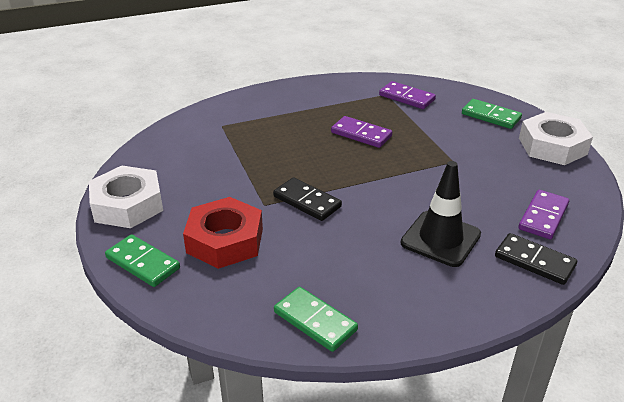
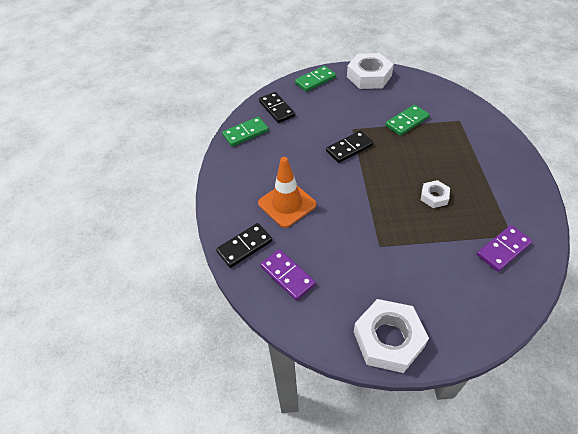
camera: 110 degrees right, 15 degrees up
(225, 240) = (322, 109): red nut -> none
(236, 295) = (277, 109): none -> black domino
(361, 134) = (434, 196): purple domino -> white nut
(440, 239) = (287, 204): black traffic cone -> orange traffic cone
(490, 116) = (457, 309): green domino -> green domino (407, 121)

